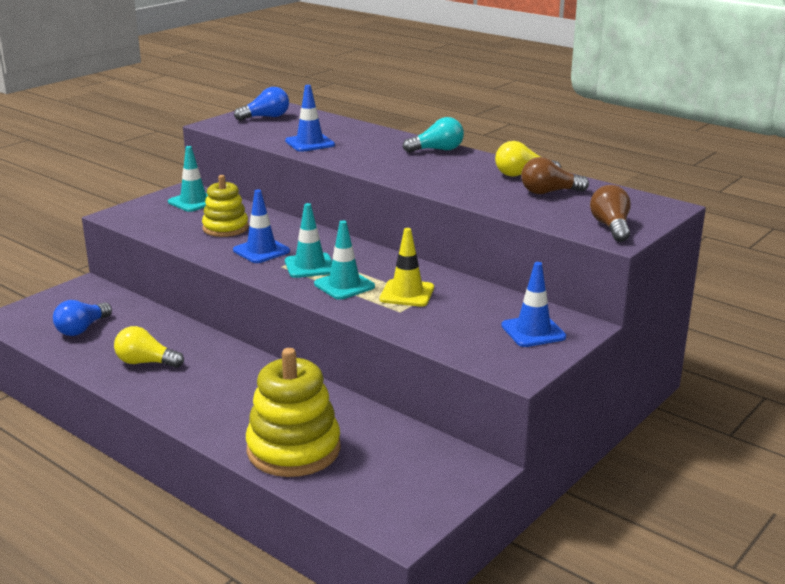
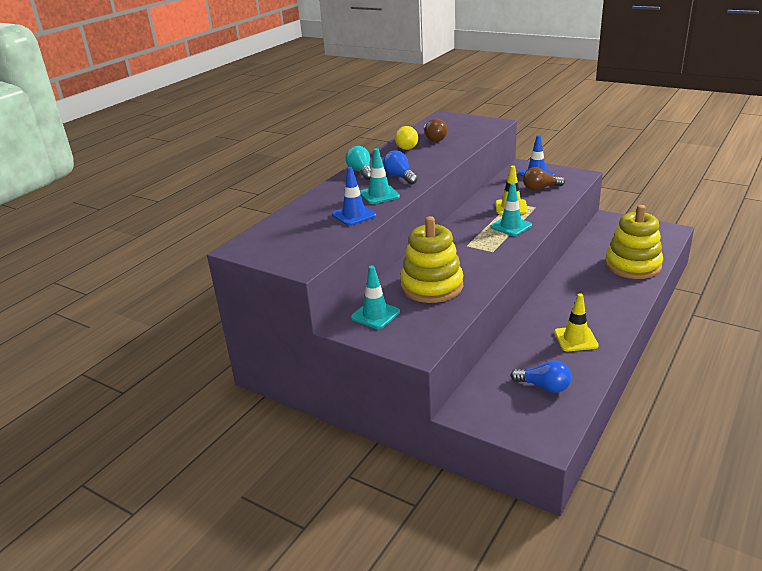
camera: 95 degrees left, 5 degrees up
(146, 362) = (575, 339): yellow light bulb -> yellow traffic cone
(225, 228) = (432, 286): yellow stacking toy -> yellow stacking toy, size x1.59
(261, 251) = (470, 263): blue traffic cone -> none
(266, 117) = (278, 245): blue light bulb -> blue light bulb (400, 177)
(310, 266) = (487, 241): turquoise traffic cone -> turquoise traffic cone (379, 195)
(611, 227) = (481, 124): brown light bulb -> brown light bulb (540, 188)

